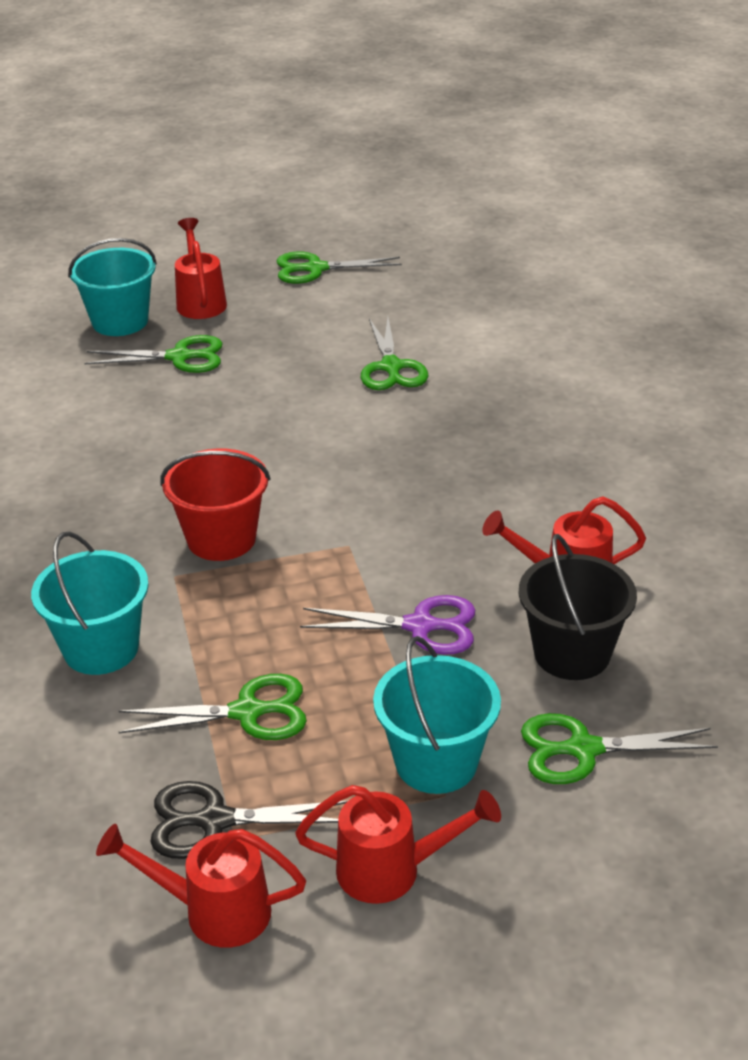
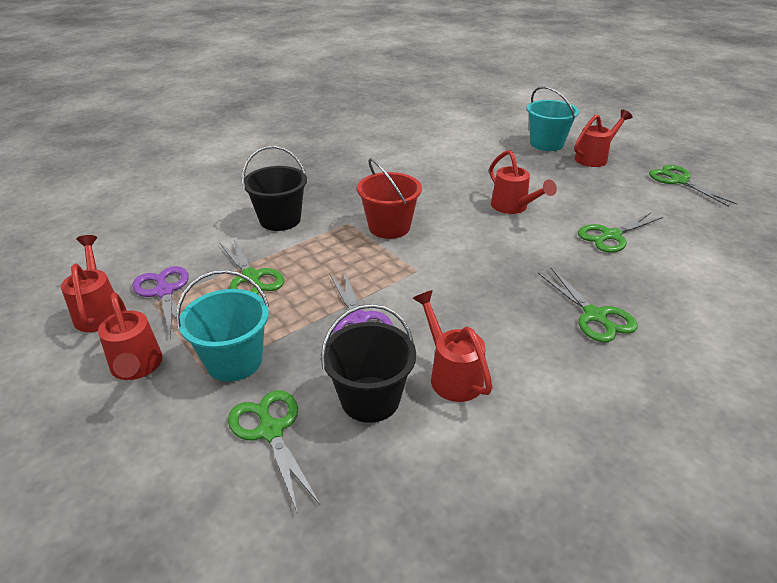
camera: 65 degrees right, 0 degrees up
(101, 648) = (280, 220): turquoise bucket -> black bucket
(180, 357) = (536, 168): green scissors -> green scissors (595, 316)
(214, 821) = (164, 291): black scissors -> purple scissors
(266, 414) = (513, 207): none -> red watering can

